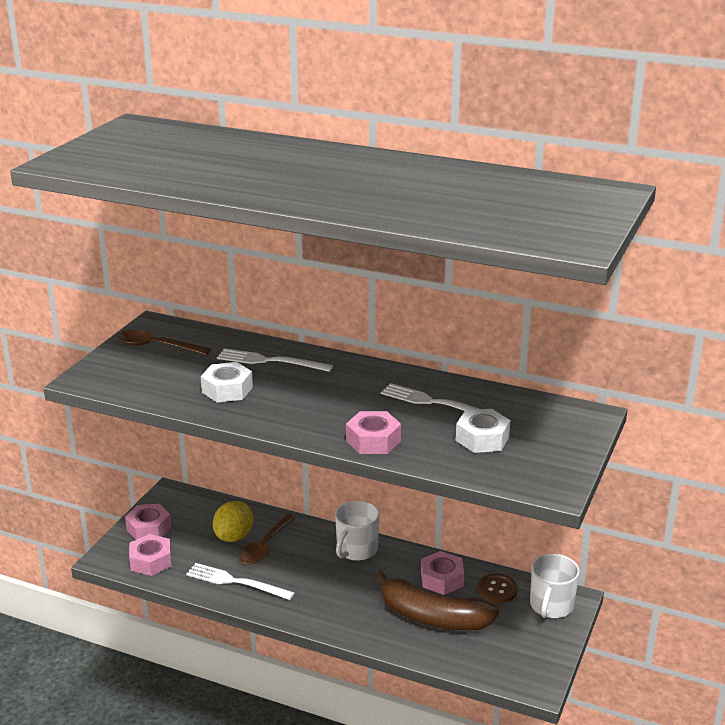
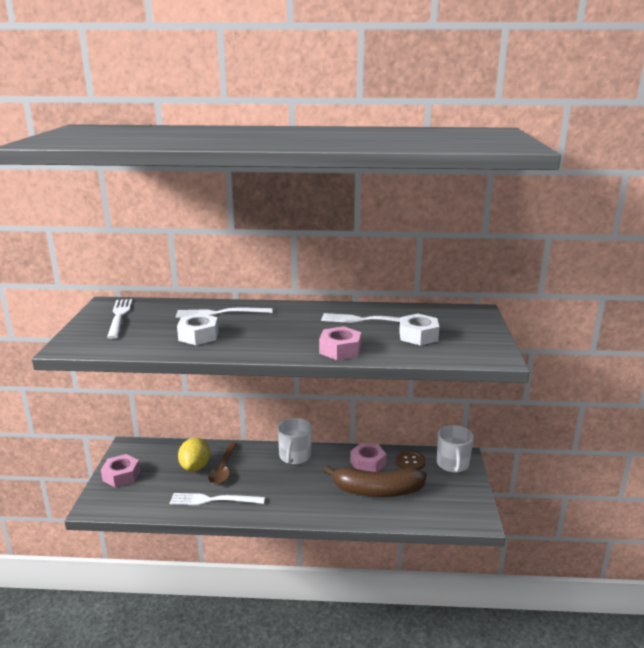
camera: 20 degrees left, 5 degrees down
(151, 561) = (134, 500): pink nut -> none
(157, 346) = (119, 317): brown spoon -> white fork

